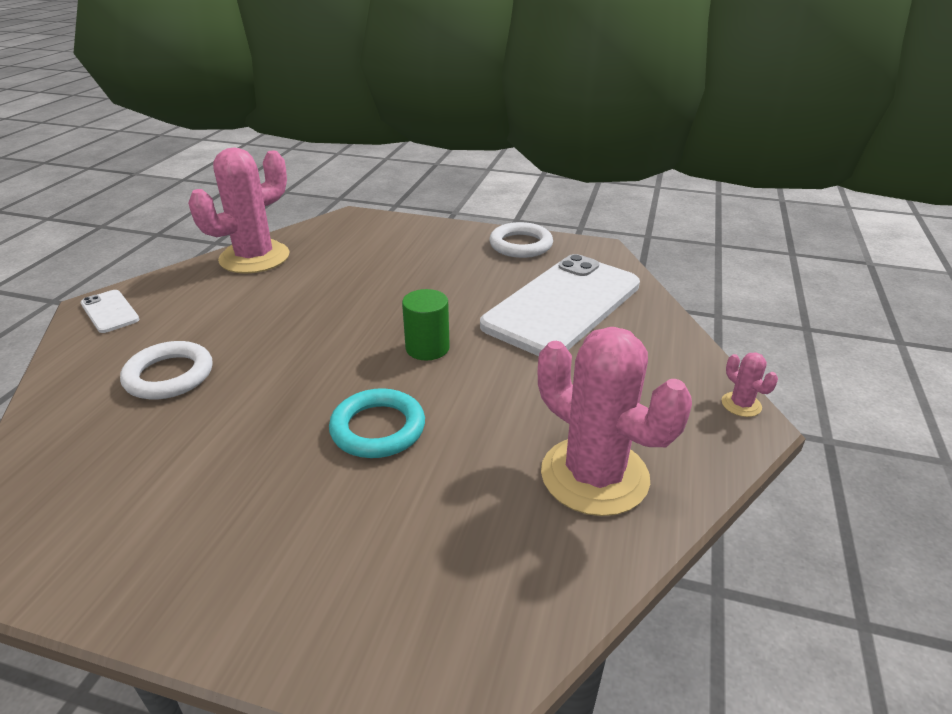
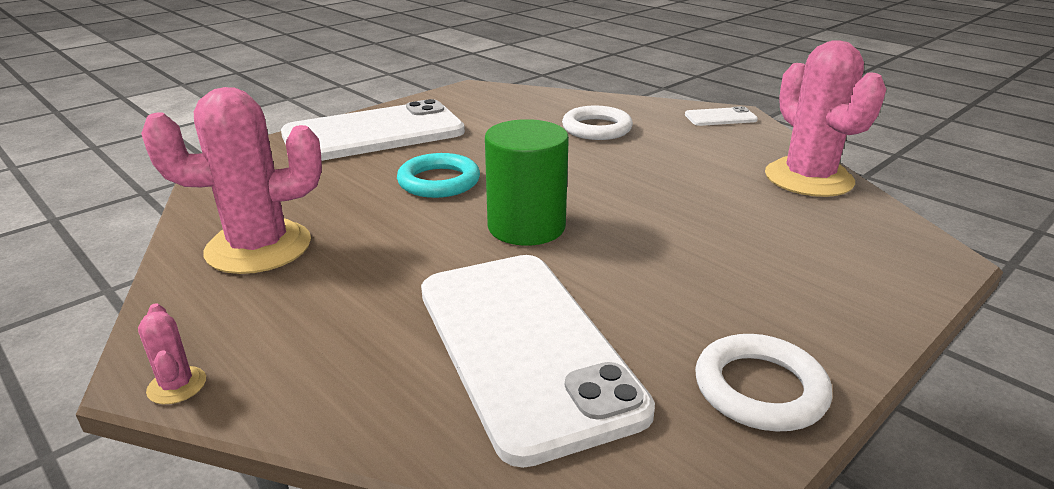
camera: 120 degrees right, 5 degrees down
(260, 564) = (374, 134): none -> white phone
(427, 348) = (526, 226): green cylinder -> green cylinder, size x1.55
(741, 404) = (177, 385): pink cactus -> pink cactus turned 60 degrees clockwise

